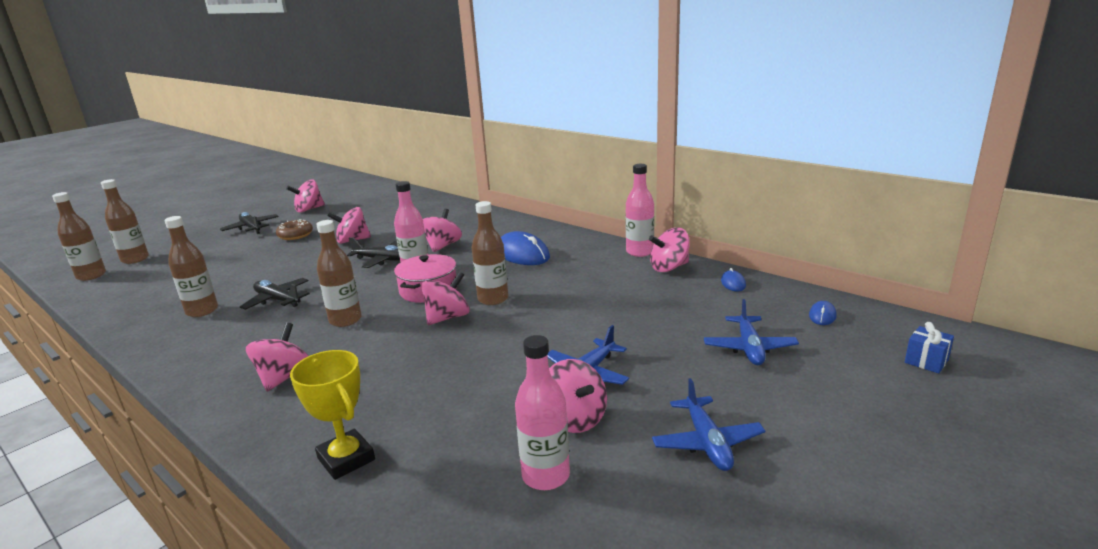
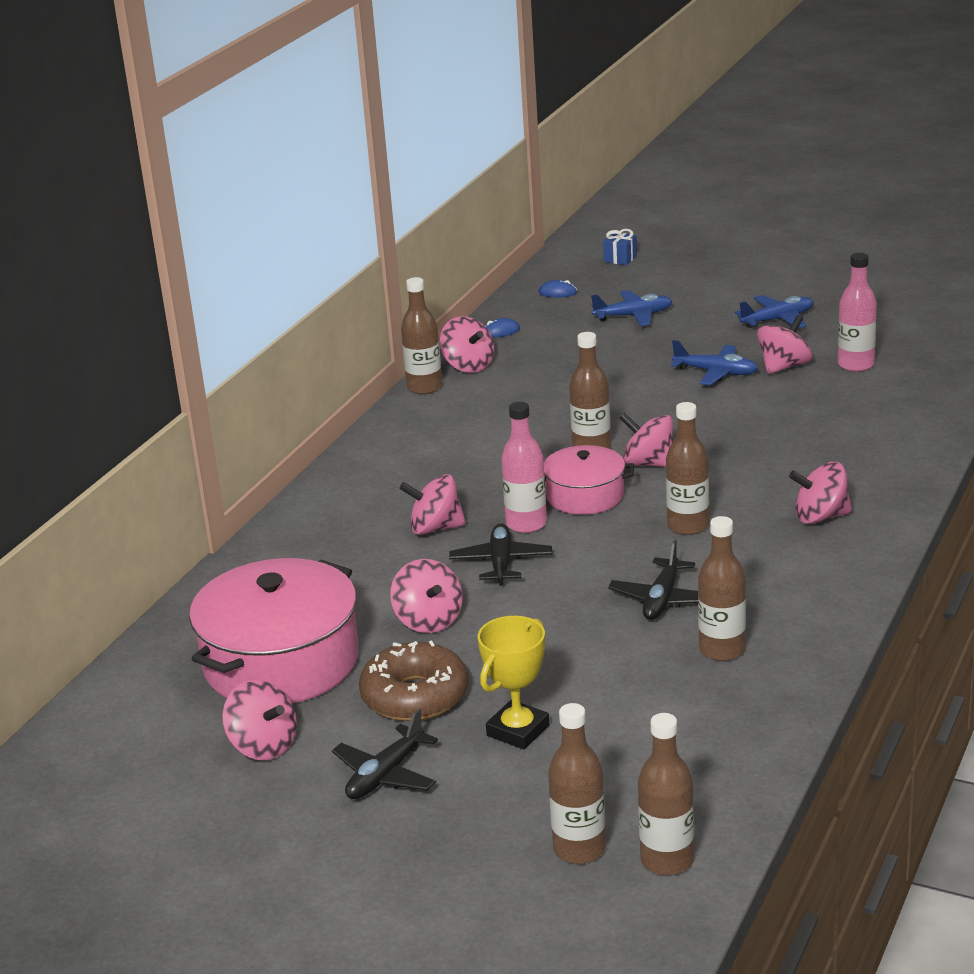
camera: 105 degrees left, 5 degrees up
(295, 235) = (415, 696): brown donut -> brown donut, size x1.58
(346, 459) = (901, 441): yellow trophy -> yellow trophy (518, 730)
(364, 212) = (281, 662): none -> pink pot
(522, 254) = (451, 460): blue mouse -> none
(639, 252) = (424, 387): pink bottle -> brown bottle

